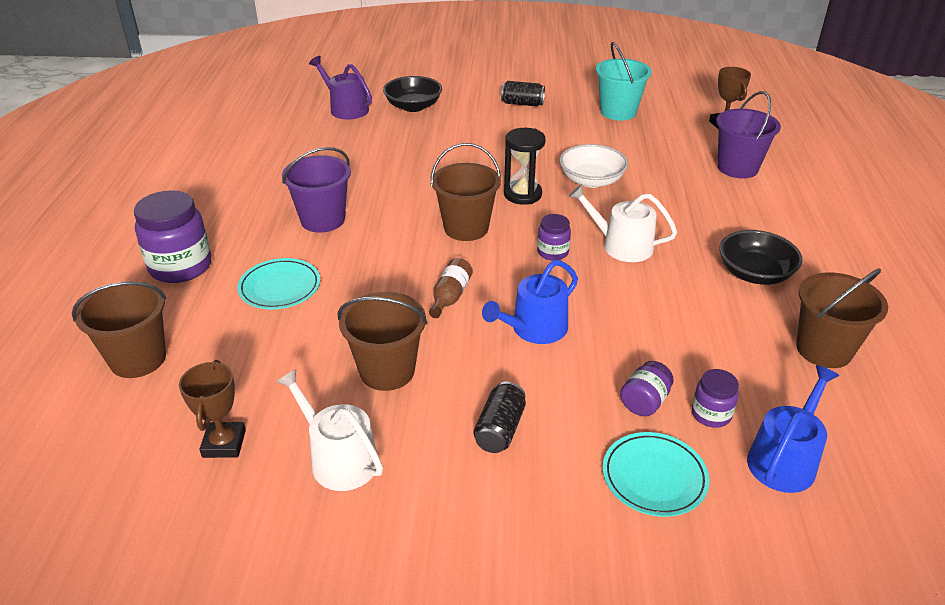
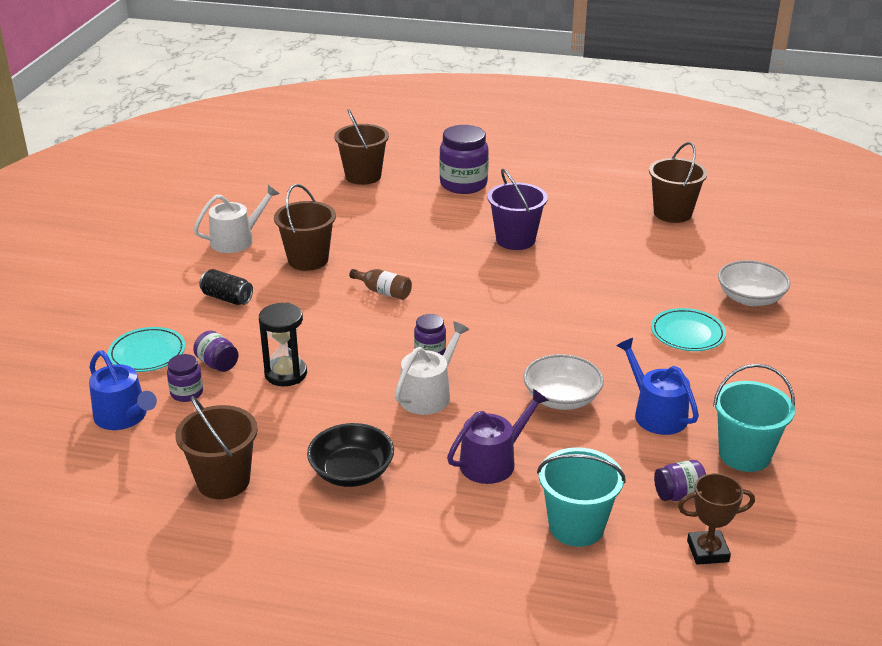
camera: 100 degrees right, 5 degrees down
(224, 443) = (271, 205): brown trophy -> none
(280, 287) = (423, 221): turquoise plate -> turquoise plate (687, 333)
(345, 108) = (741, 257): purple watering can -> purple watering can (493, 461)
(413, 106) = (750, 298): black bowl -> white bowl
(466, 228) = (484, 309): brown bucket -> brown bucket (672, 213)
(522, 104) = (764, 377): black can -> none
(522, 194) = (539, 348): black hourglass -> black hourglass (286, 374)
(534, 329) = (325, 326): blue watering can -> blue watering can (656, 413)
(676, 133) = (678, 494): none -> purple jar
(737, 168) = (576, 527): purple bucket -> turquoise bucket

